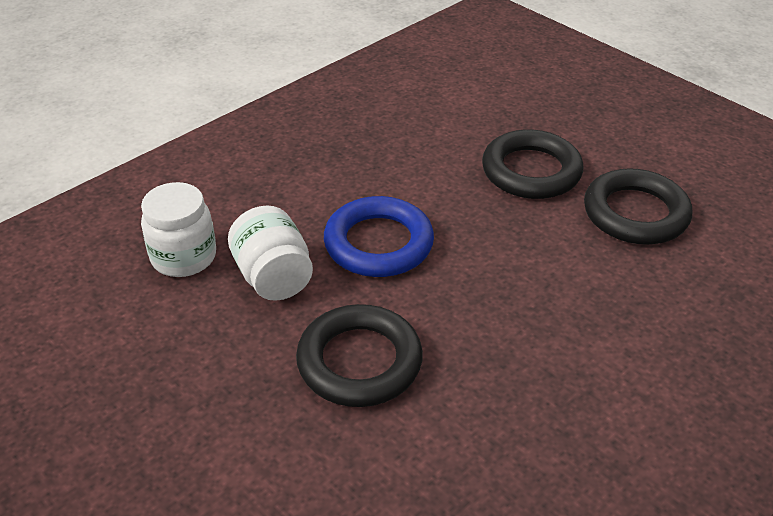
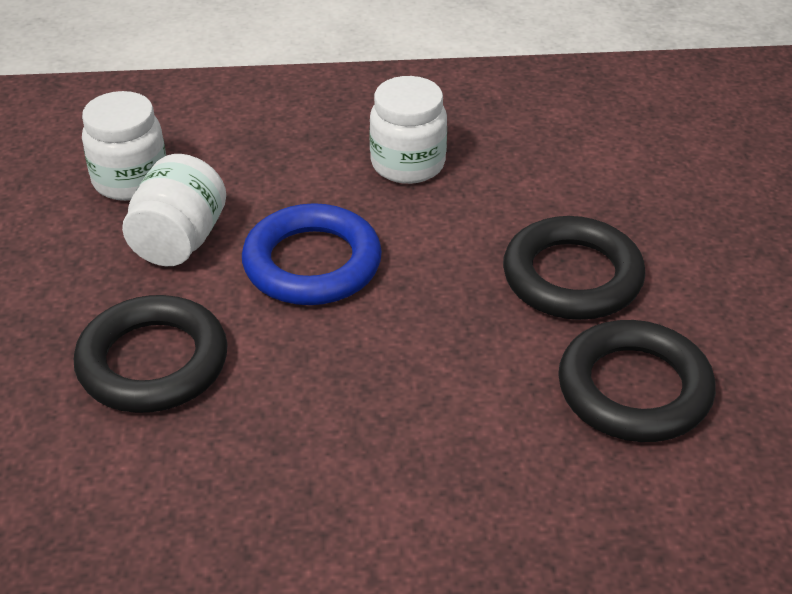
camera: 40 degrees right, 0 degrees up
(358, 154) = (408, 164): none -> white jar

